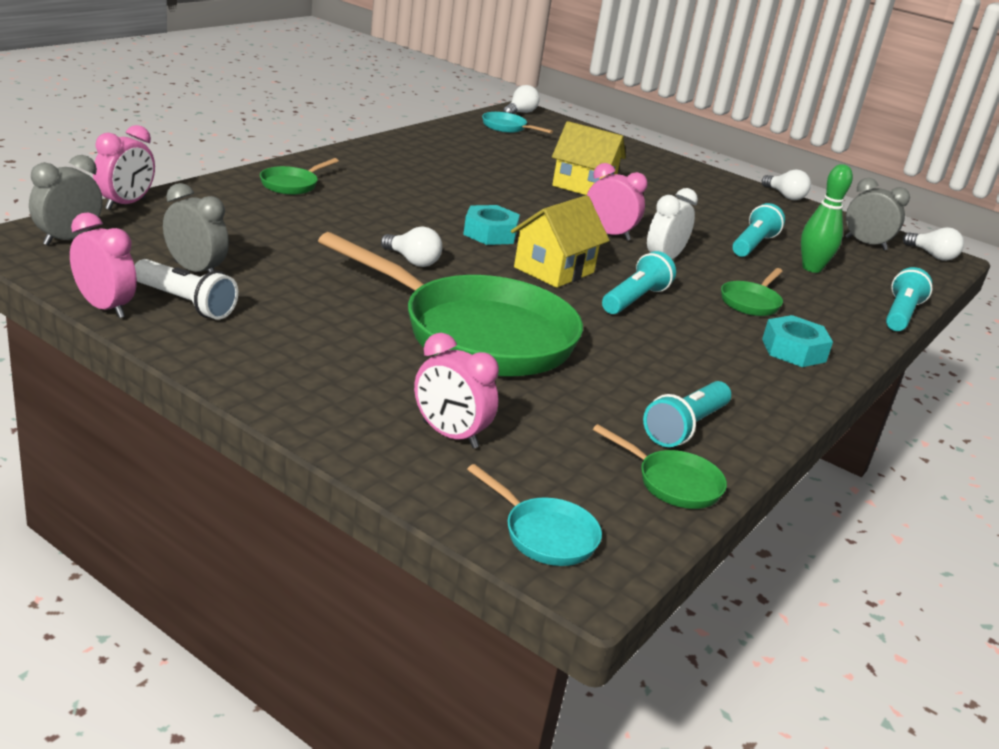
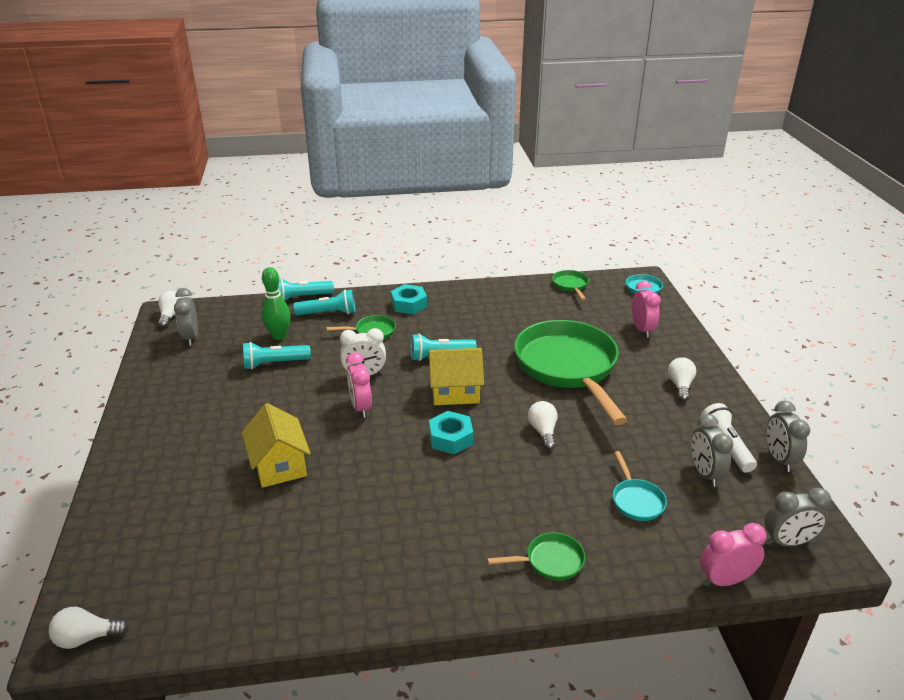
camera: 130 degrees left, 5 degrees up
(105, 307) = (779, 459): pink clock -> grey clock
(507, 127) = (171, 602): turquoise pan -> turquoise pan (636, 500)
(685, 427) = (531, 298): turquoise flashlight -> turquoise flashlight (328, 313)
(785, 196) = (127, 394): white light bulb -> white light bulb (680, 386)

